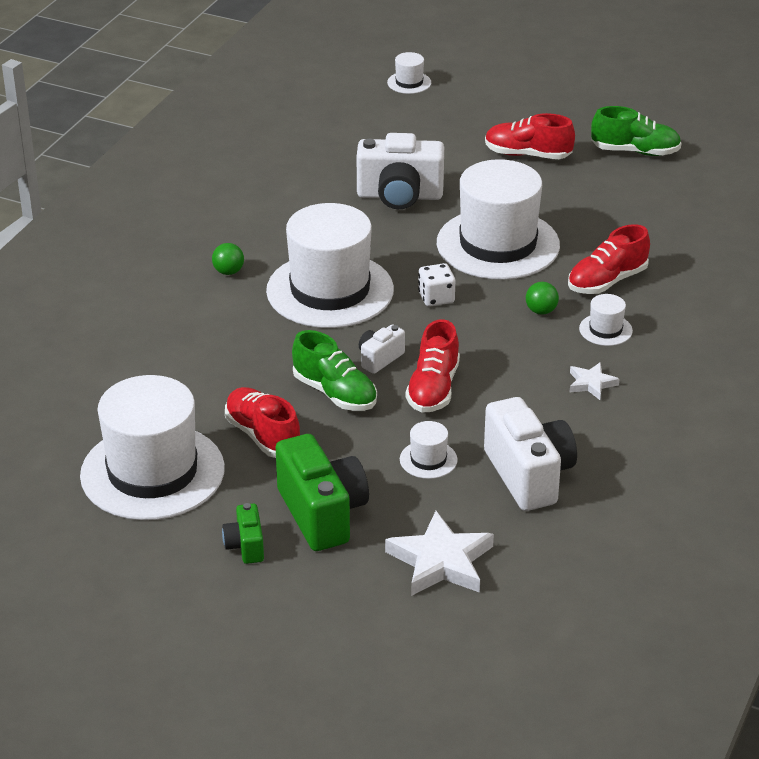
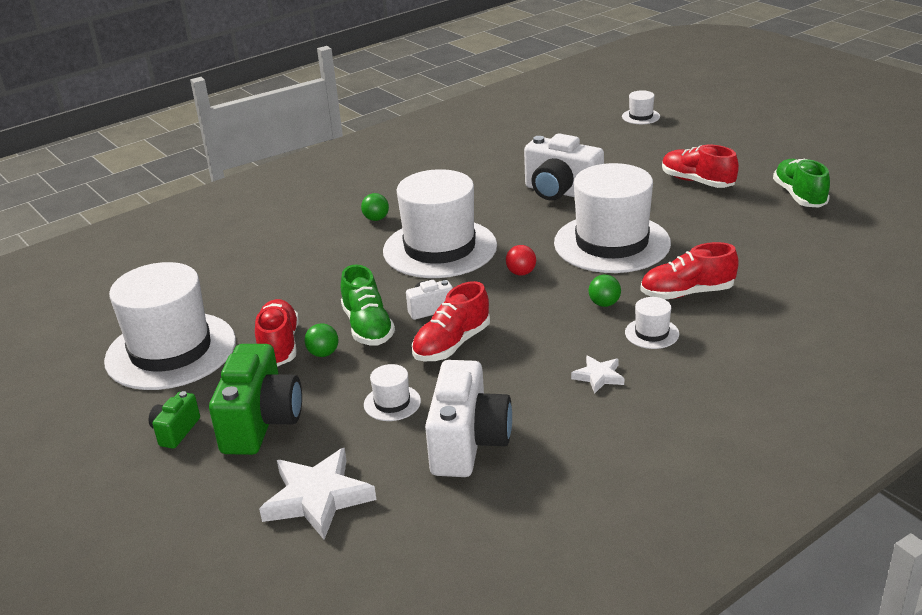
camera: 30 degrees right, 5 degrees down
(316, 431) = (323, 353): none -> green ball
(436, 298) = (521, 273): white dice -> red ball
(635, 151) = (799, 196): green shoe -> green shoe turned 135 degrees counterclockwise

